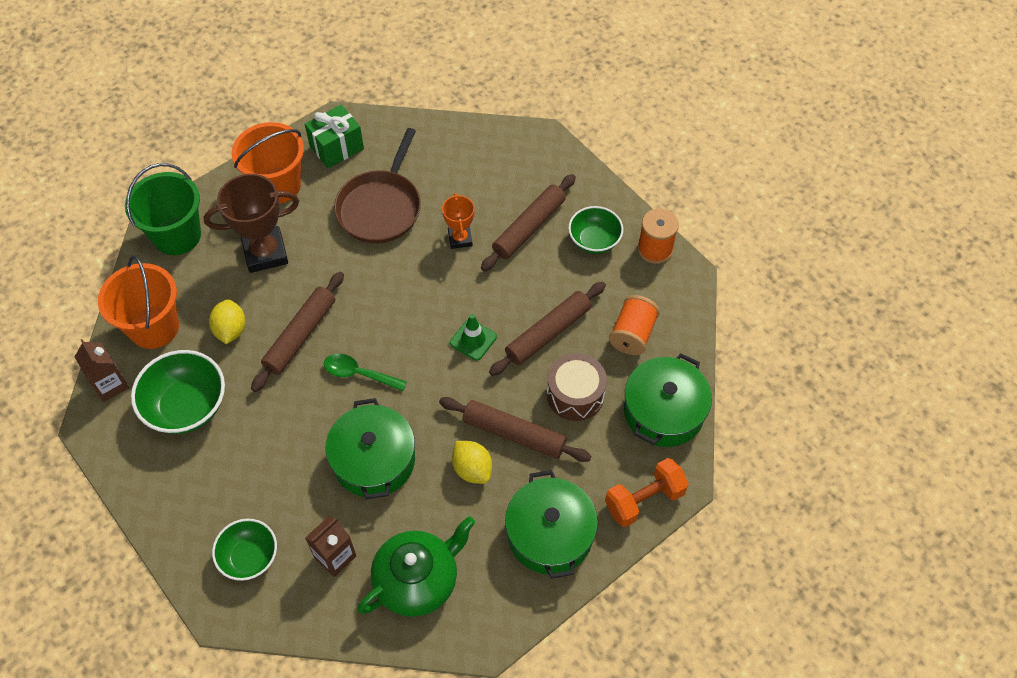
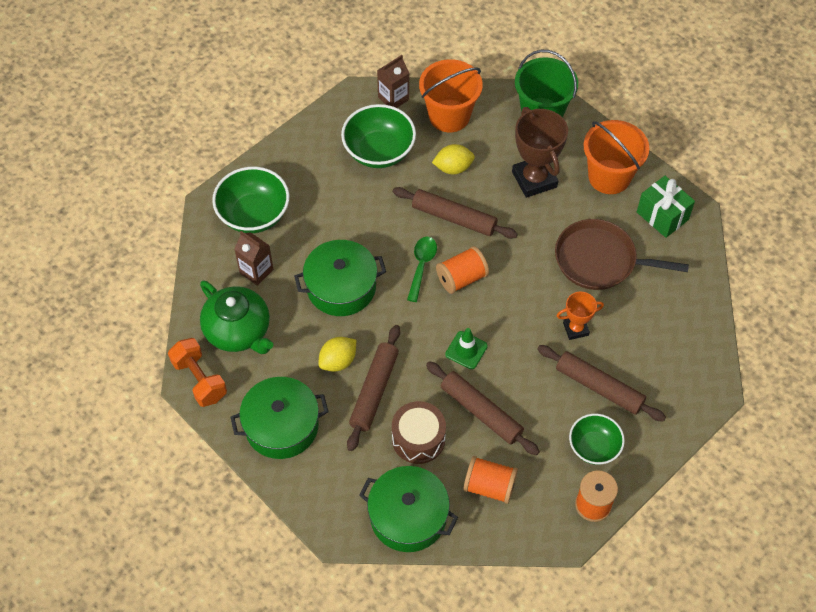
camera: 85 degrees right, 0 degrees up
(249, 557) = (254, 214): green bowl -> green bowl, size x1.53
(382, 335) = (461, 278): none -> orange spool
(644, 500) = (317, 501): orange dumbbell -> orange dumbbell (199, 380)

